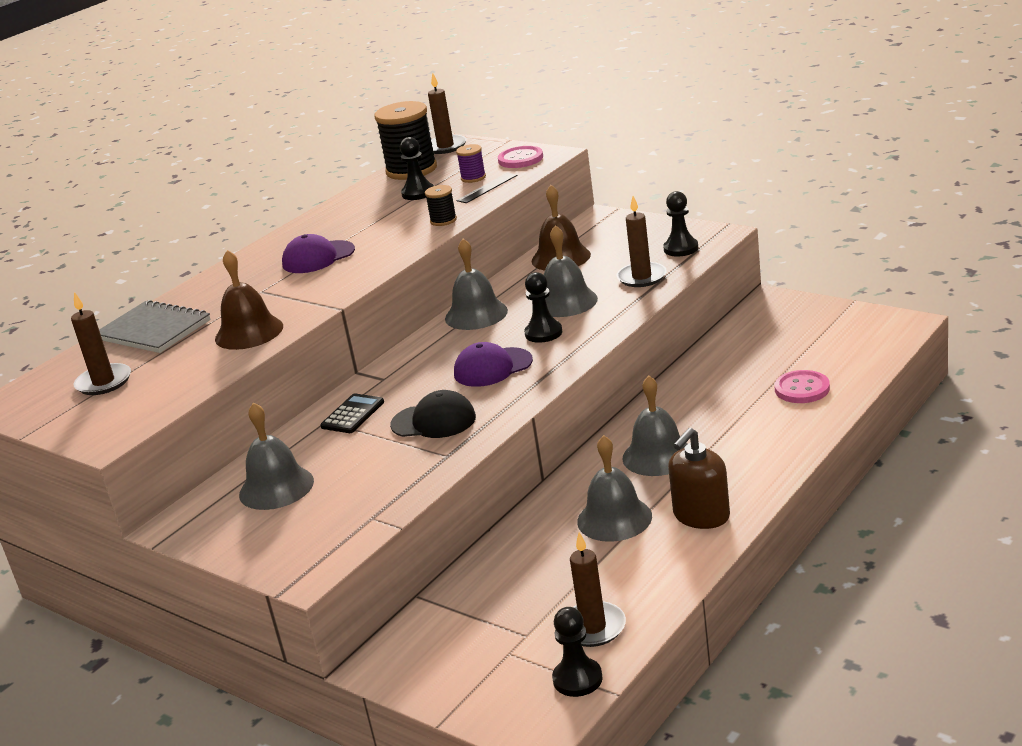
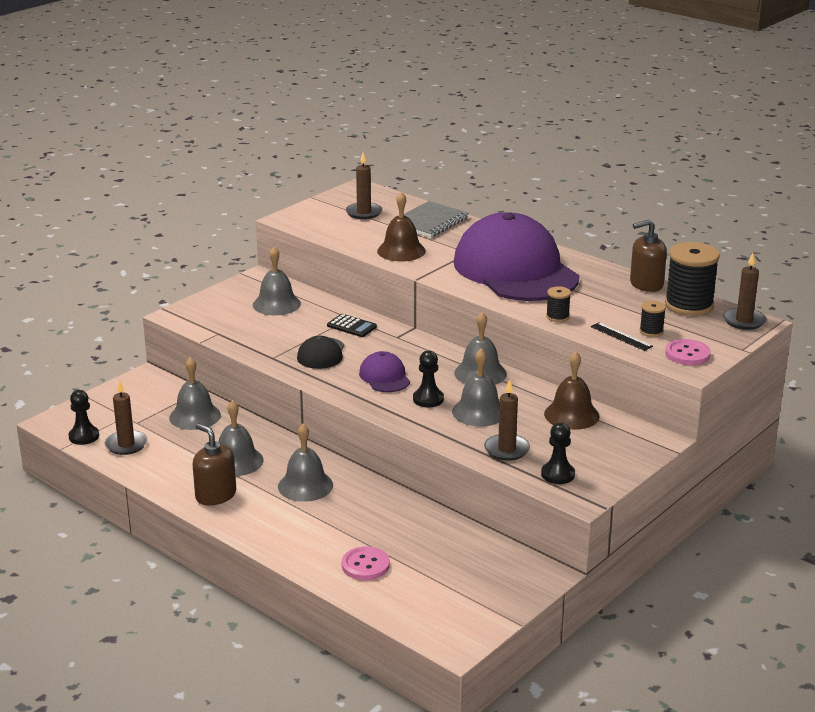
camera: 90 degrees right, 0 degrees up
(318, 257) = (515, 270): purple cap -> purple cap, size x2.44
(360, 192) = (646, 284): none -> brown soap dispenser
(418, 193) = (628, 307): black pawn -> none
(473, 178) = (651, 331): purple spool -> black spool
(500, 583) = (195, 416): none -> grey bell

